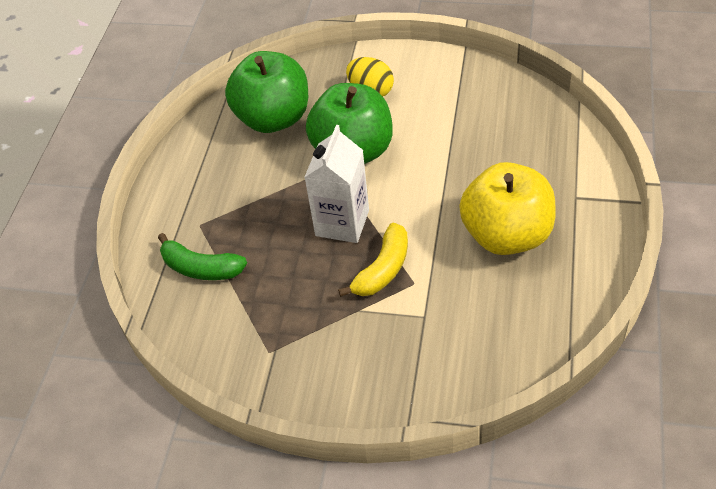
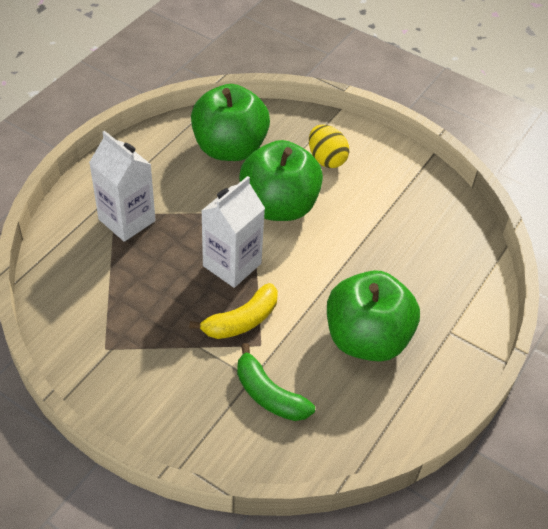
camera: 15 degrees right, 0 degrees up
(201, 268) = (94, 251): green banana -> green banana (269, 394)
(215, 225) = (127, 220): none -> white carton
(506, 235) = (366, 339): yellow apple -> green apple

